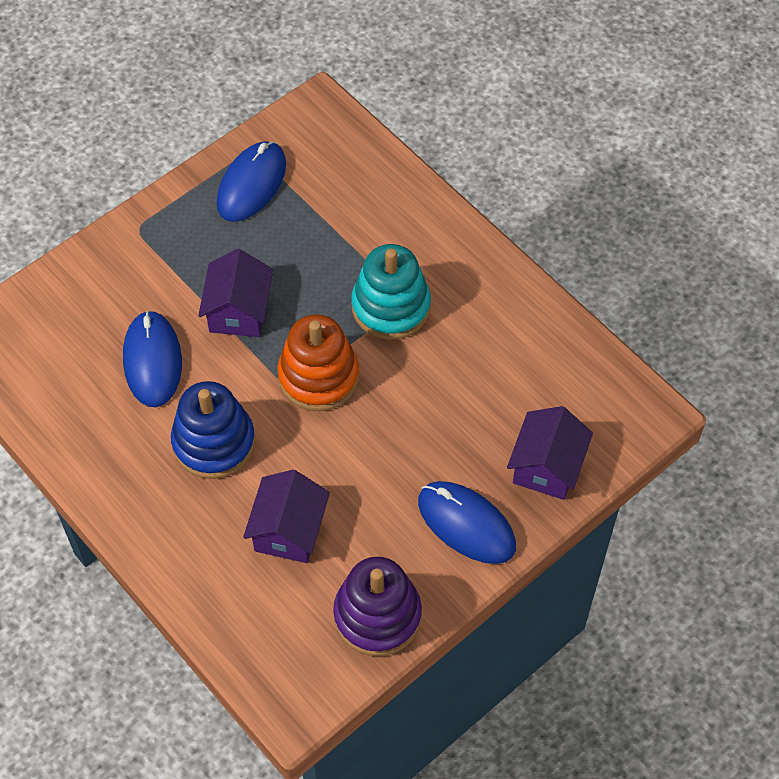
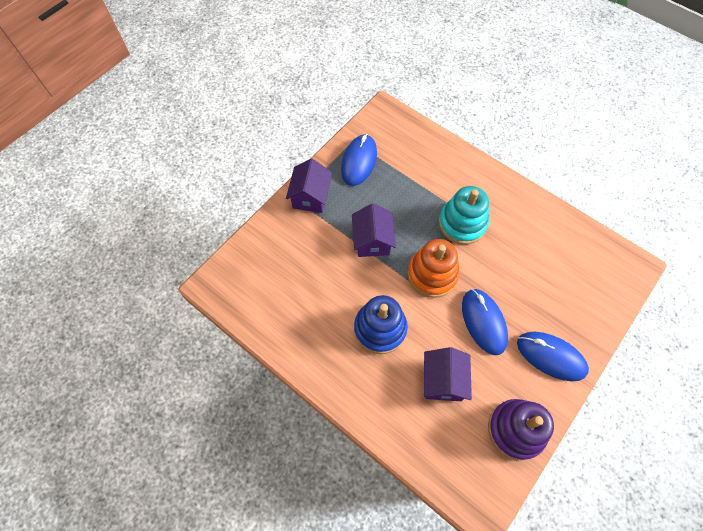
camera: 10 degrees left, 5 degrees up
(153, 361) = (328, 281): blue mouse -> blue mouse (483, 322)
(547, 467) = (586, 310): purple house -> purple house (310, 196)

